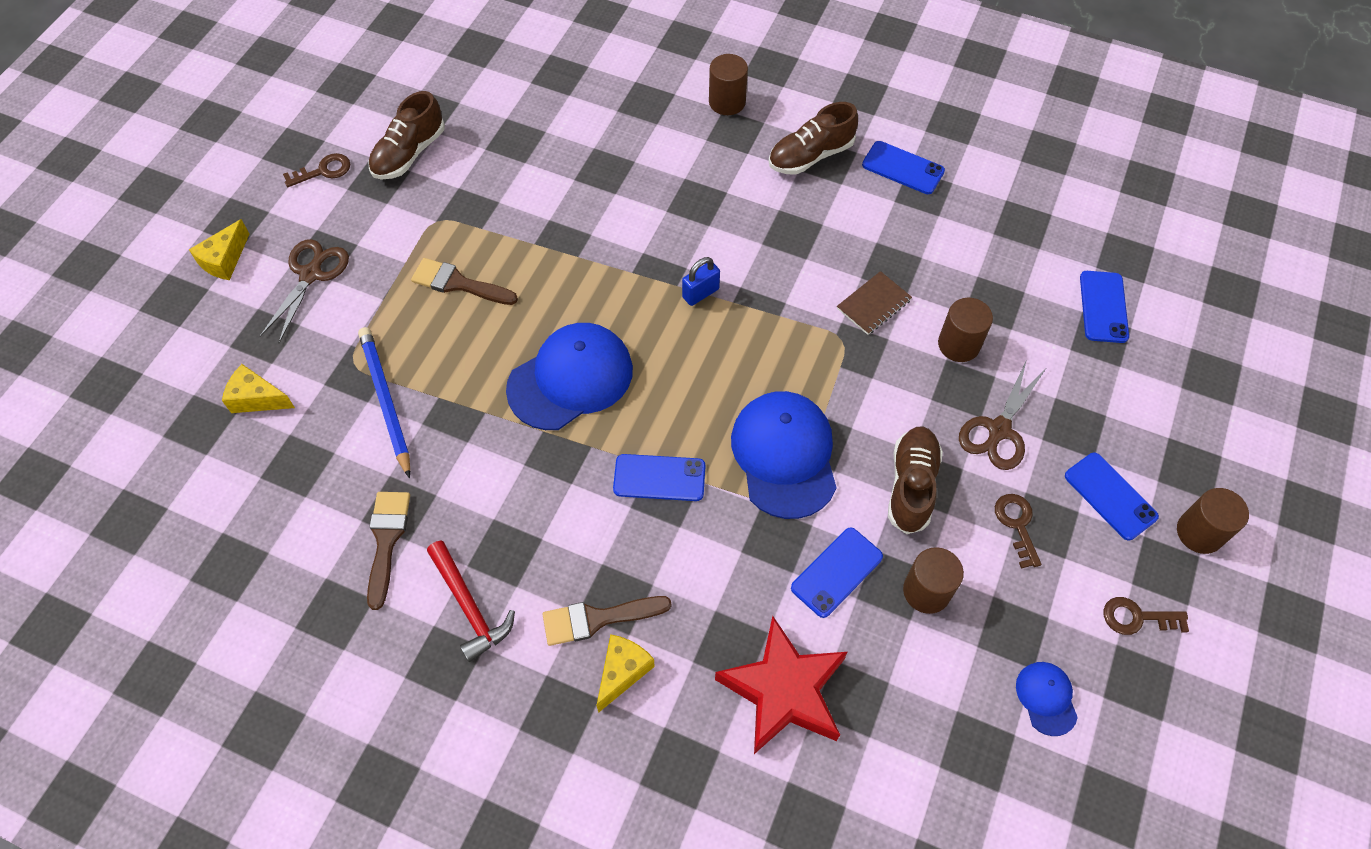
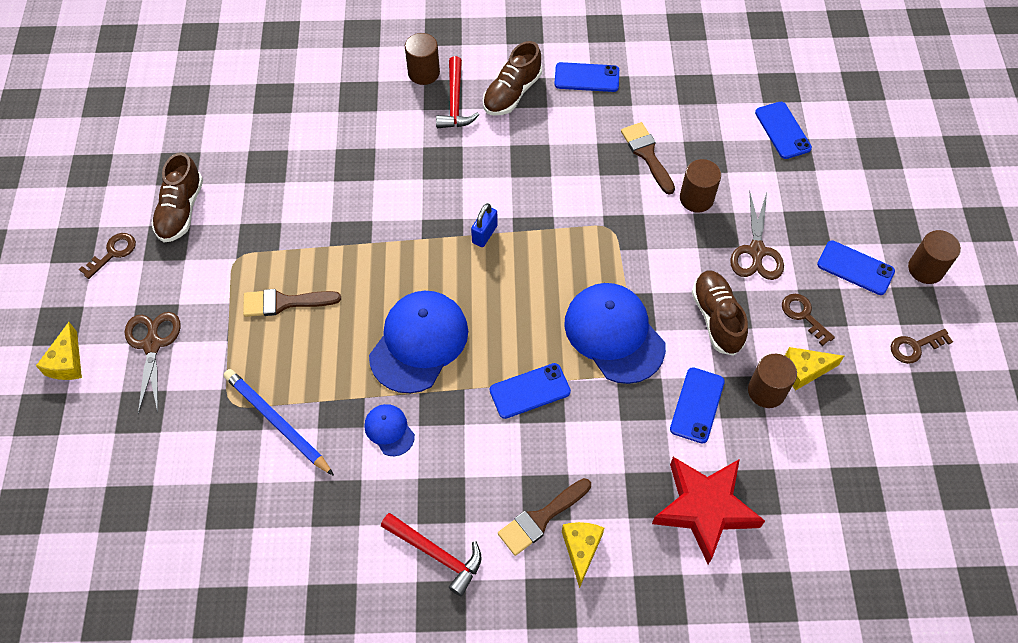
camera: 25 degrees left, 0 degrees up
(257, 398) = (165, 466): yellow cheese -> yellow cheese (804, 371)
(386, 540) = (341, 533): brown brush -> brown brush (647, 154)
(744, 143) = (455, 102): none -> red hammer
(874, 304) = (619, 192): brown notebook -> none
(1046, 698) = (884, 431): blue cap -> blue cap (389, 430)

